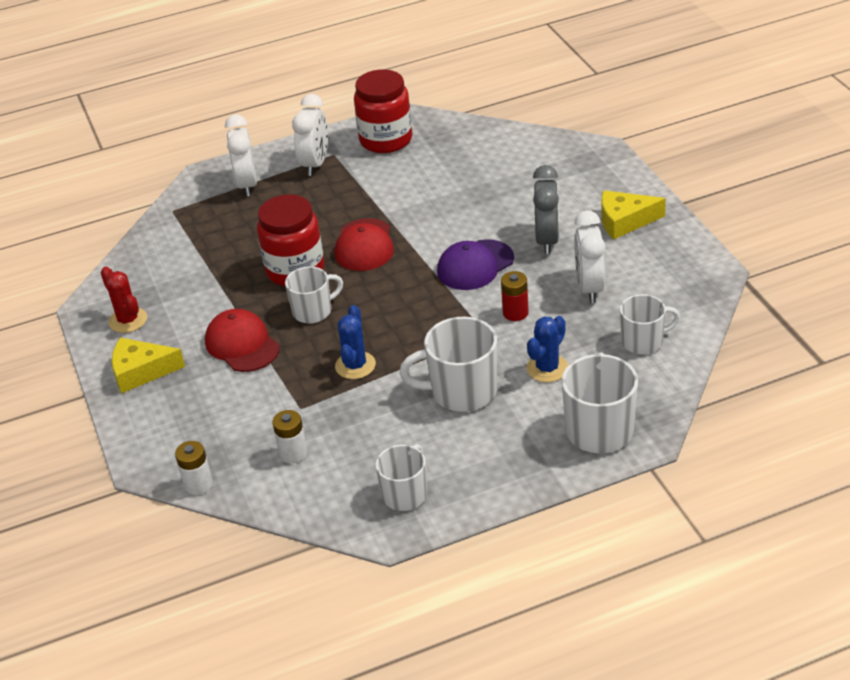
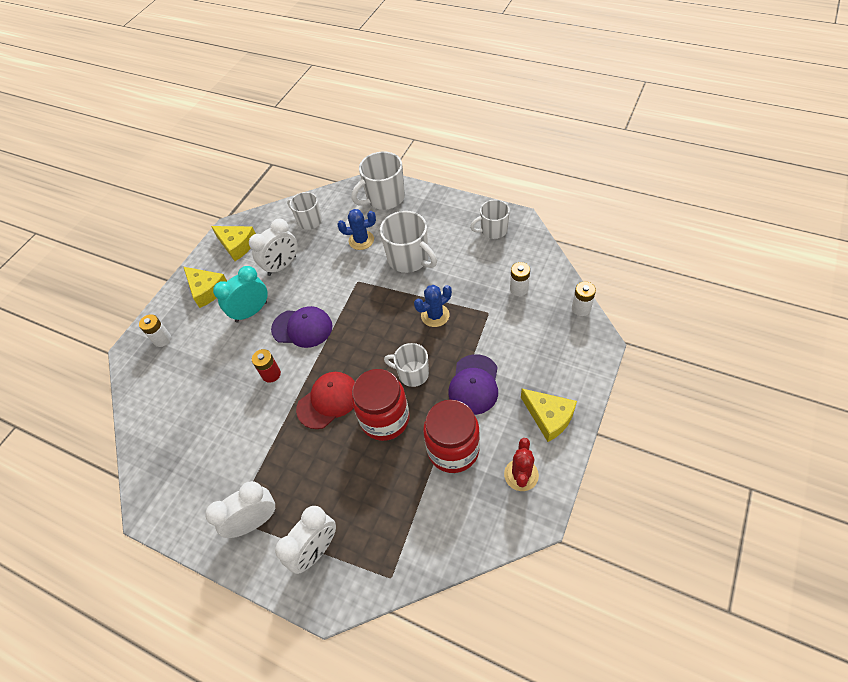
camera: 130 degrees left, 15 degrees up
(242, 344) = (474, 384): red cap -> purple cap
(386, 140) = (190, 496): red jar -> red jar (453, 449)
(515, 313) = (329, 281): red battery -> red battery (271, 374)
(547, 240) = (251, 312): grey clock -> turquoise clock
(589, 172) = (162, 339): none -> white battery
(674, 267) = (237, 245): none -> yellow cheese

